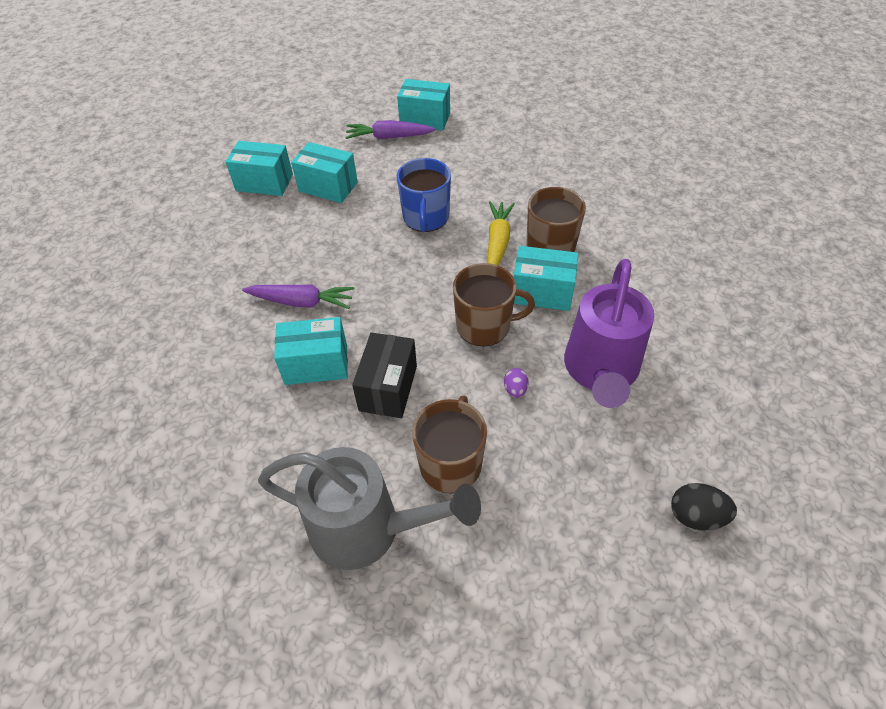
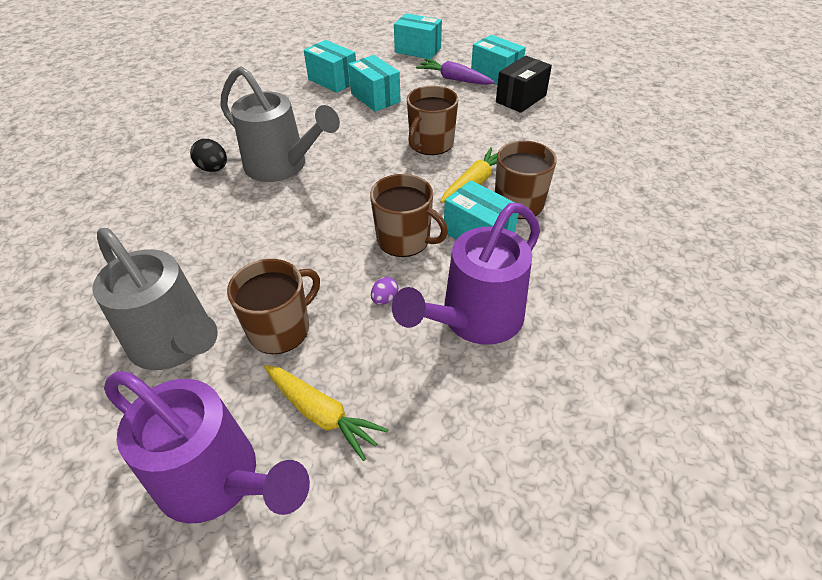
camera: 30 degrees right, 5 degrees down
(302, 302) = (283, 166): purple carrot -> grey watering can
(316, 364) = (252, 212): turquoise box -> turquoise box (418, 50)
(388, 388) = (286, 251): black box -> black box (521, 99)
(426, 218) = (430, 144): blue mug -> brown mug
(521, 618) = (219, 480): none -> purple watering can
(552, 516) = (322, 414): none -> yellow carrot
(695, 516) = (453, 490): black egg -> black egg (213, 169)

